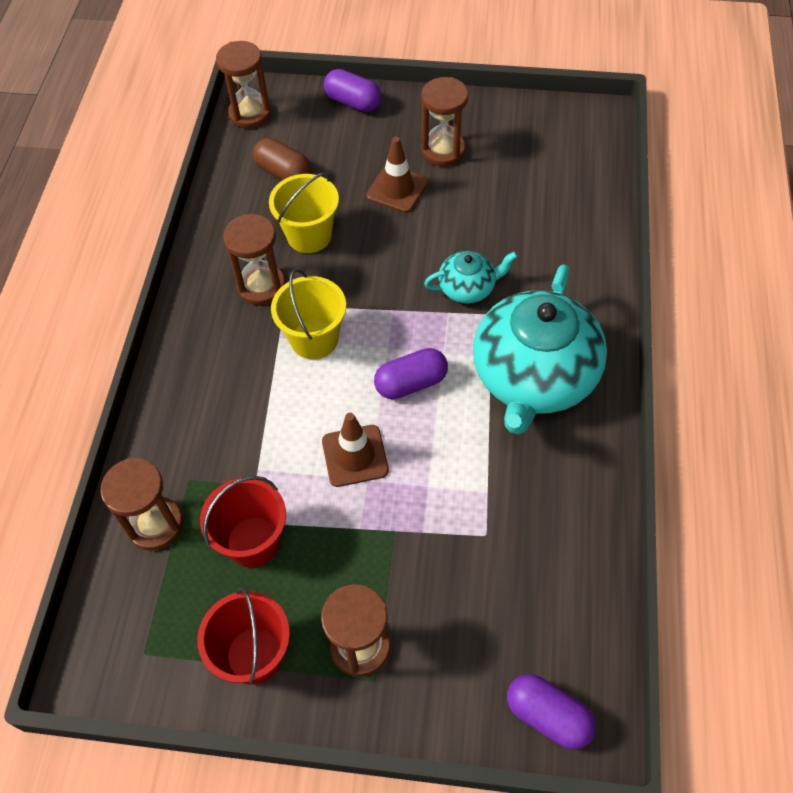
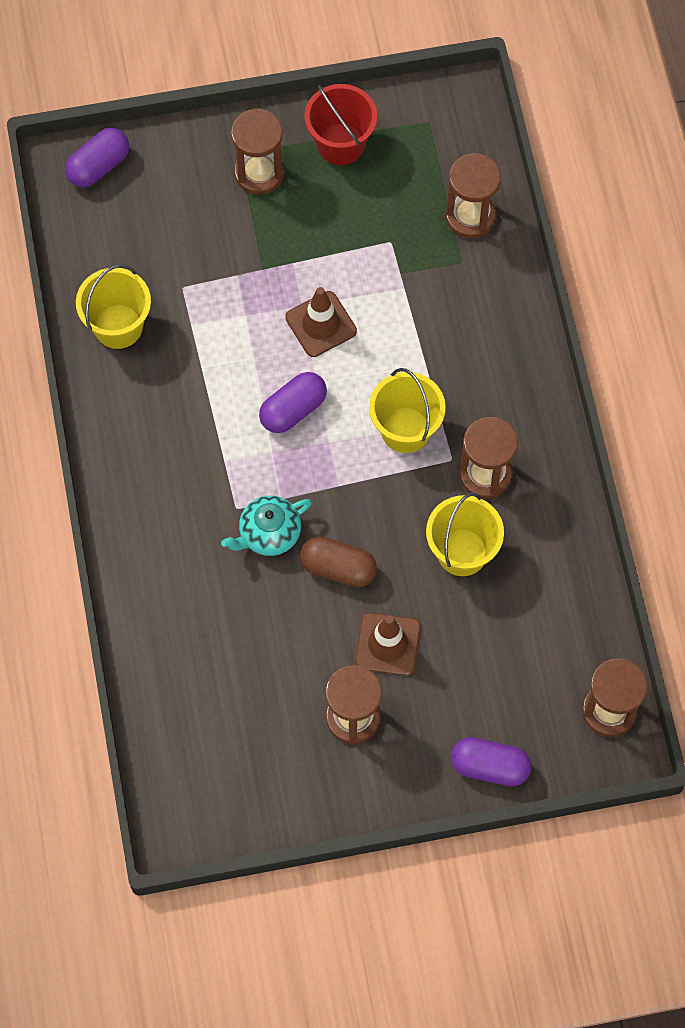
camera: 160 degrees right, 10 degrees up
(253, 541) = (380, 226): red bucket -> none
(284, 173) = (527, 631): brown capsule -> brown capsule (338, 568)
(533, 377) = (176, 449): turquoise teapot -> none
(548, 716) = (98, 166): purple capsule -> purple capsule turned 60 degrees counterclockwise
(565, 511) = (118, 326): none -> yellow bucket

